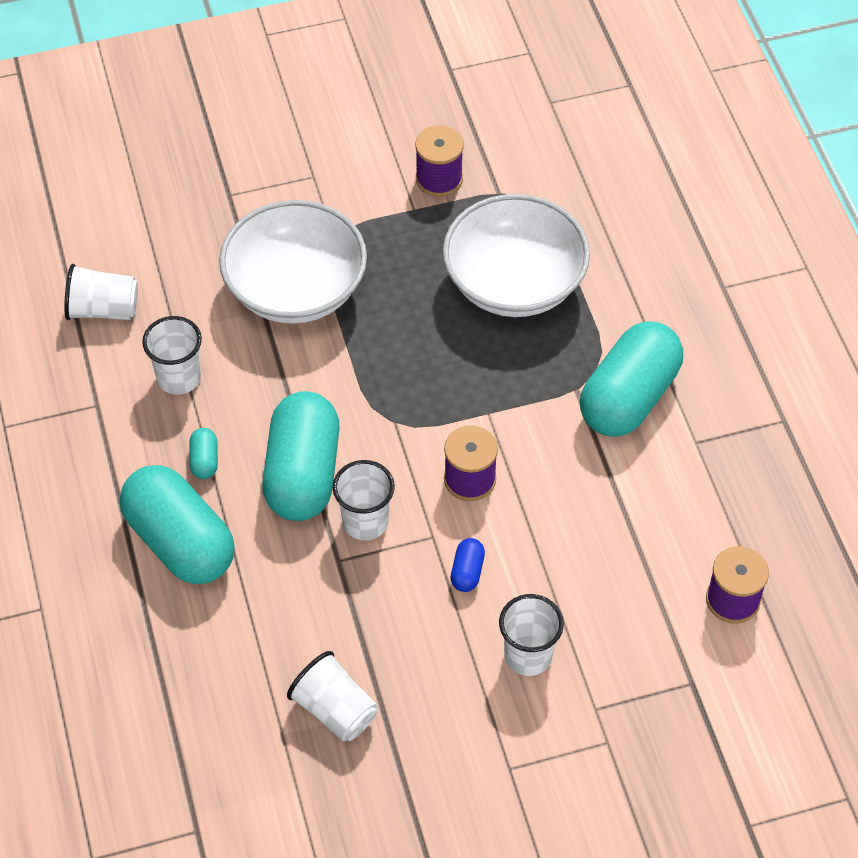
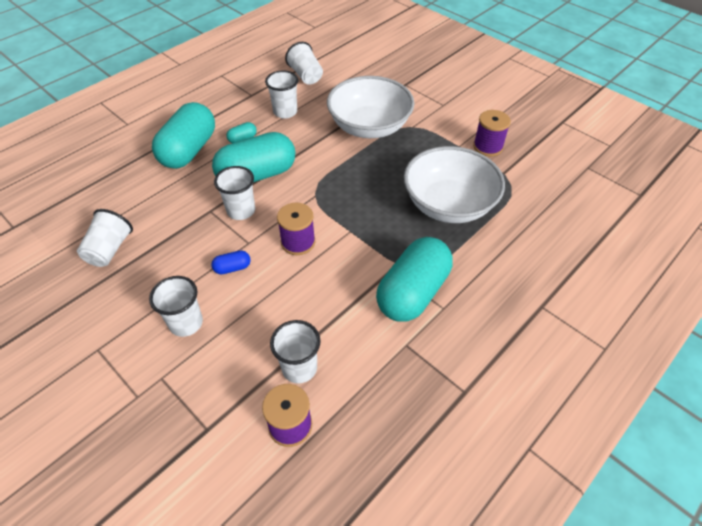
camera: 60 degrees right, 5 degrees down
(628, 397) = (412, 292): turquoise capsule -> turquoise capsule turned 60 degrees counterclockwise
(665, 560) = (299, 368): none -> white cup

